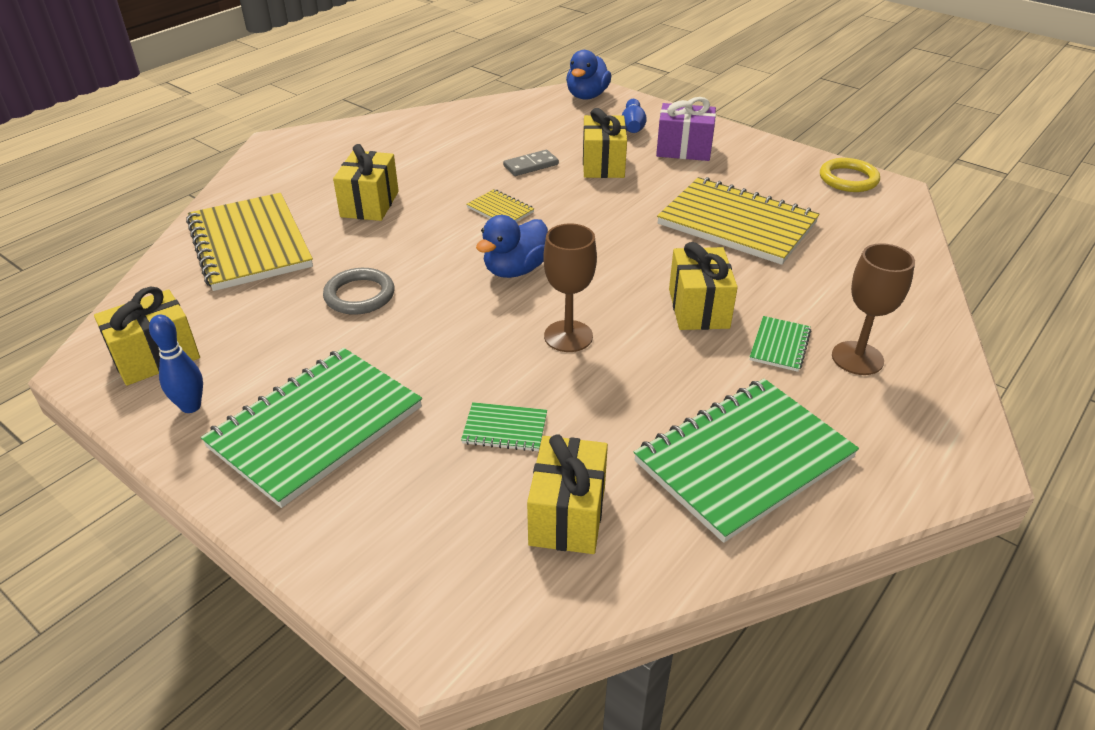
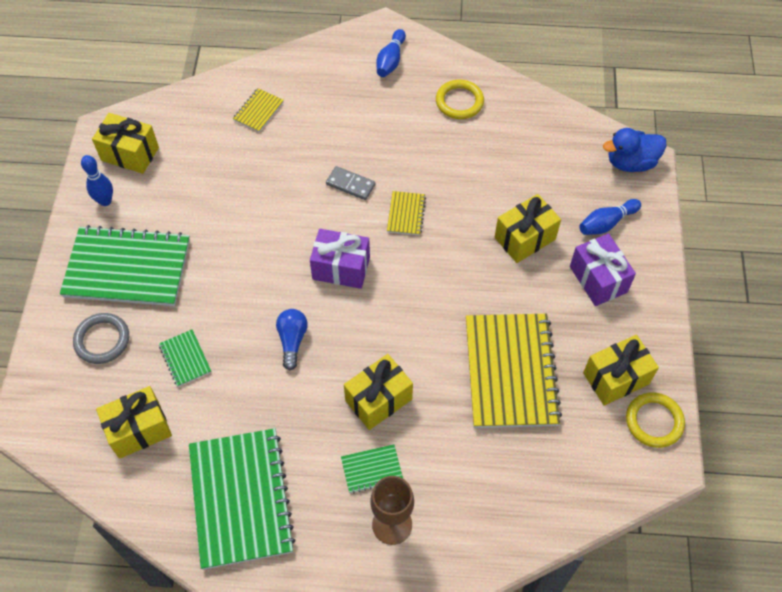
camera: 55 degrees right, 20 degrees up
(250, 244) = (258, 111): yellow notebook -> yellow notebook, size x0.44
(317, 152) = (390, 60): none -> blue bowling pin
(359, 295) = (251, 204): grey ring -> grey ring (102, 340)
(369, 204) = (352, 137): yellow gift -> yellow gift (616, 378)
(417, 138) = (459, 102): none -> yellow ring
(515, 270) = (341, 268): blue duck -> purple gift
(531, 165) = (482, 194): grey domino -> grey domino (350, 184)
(568, 336) = (292, 340): brown goblet -> blue light bulb
(744, 460) = (240, 499): green notebook -> green notebook turned 60 degrees clockwise

